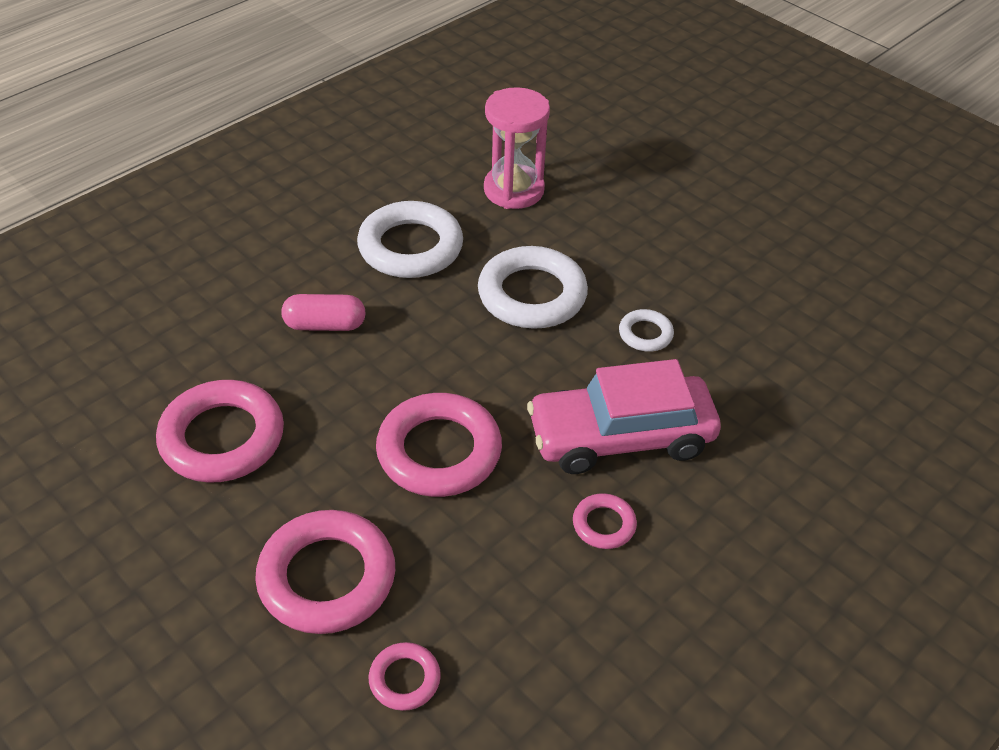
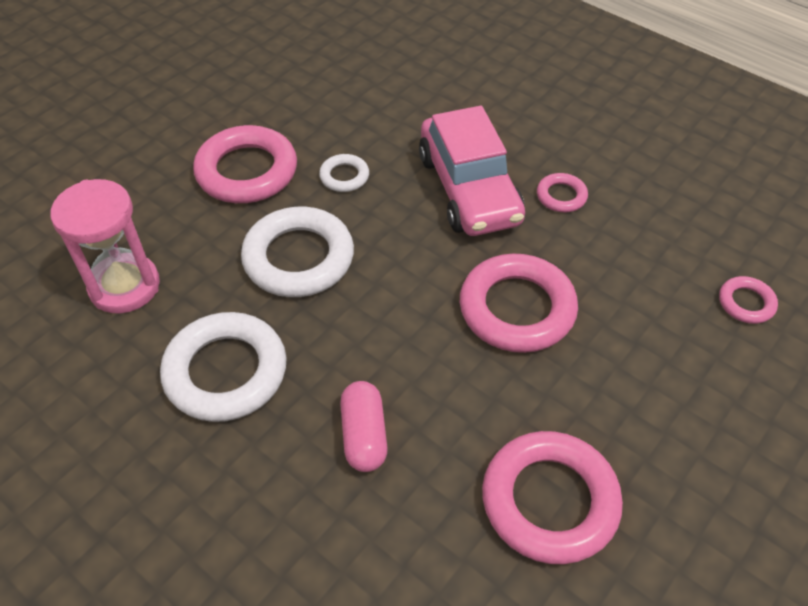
camera: 95 degrees left, 5 degrees up
(327, 577) = (679, 371): pink ring -> pink ring (247, 171)

